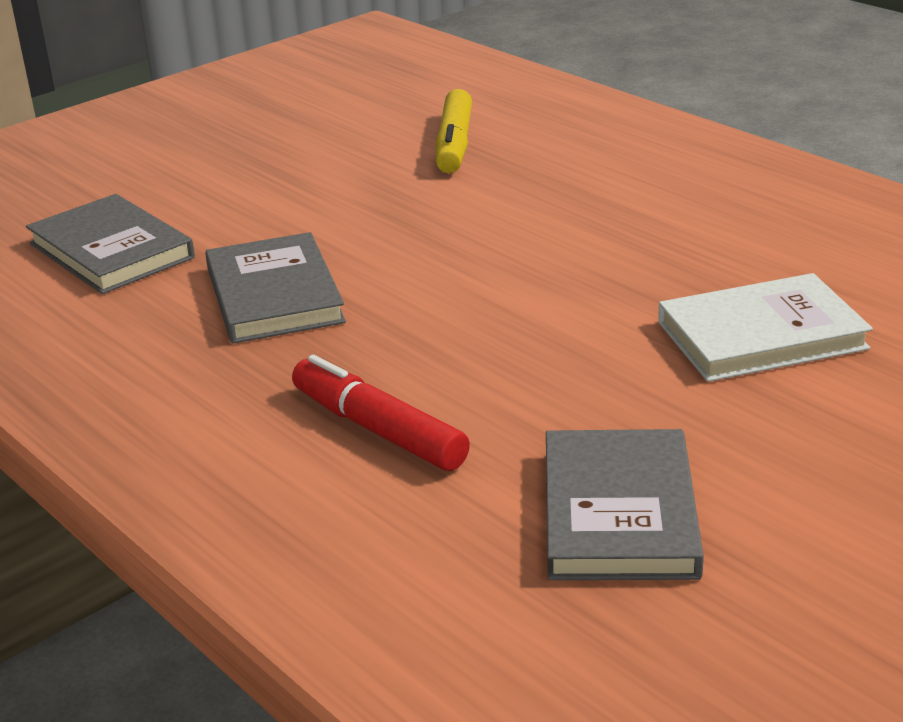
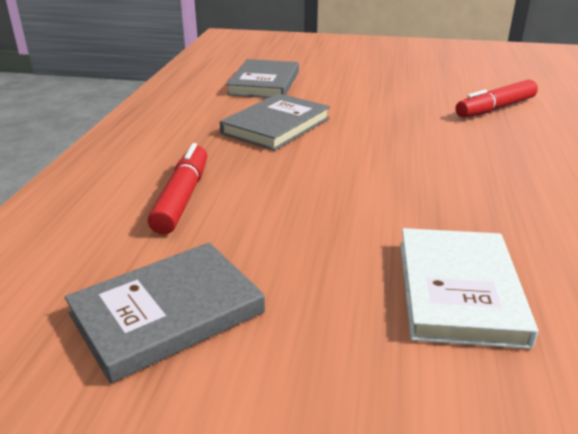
camera: 50 degrees right, 0 degrees up
(454, 144) = (495, 108): yellow marker -> red marker
(761, 336) = (458, 290): white book -> white book turned 60 degrees clockwise

